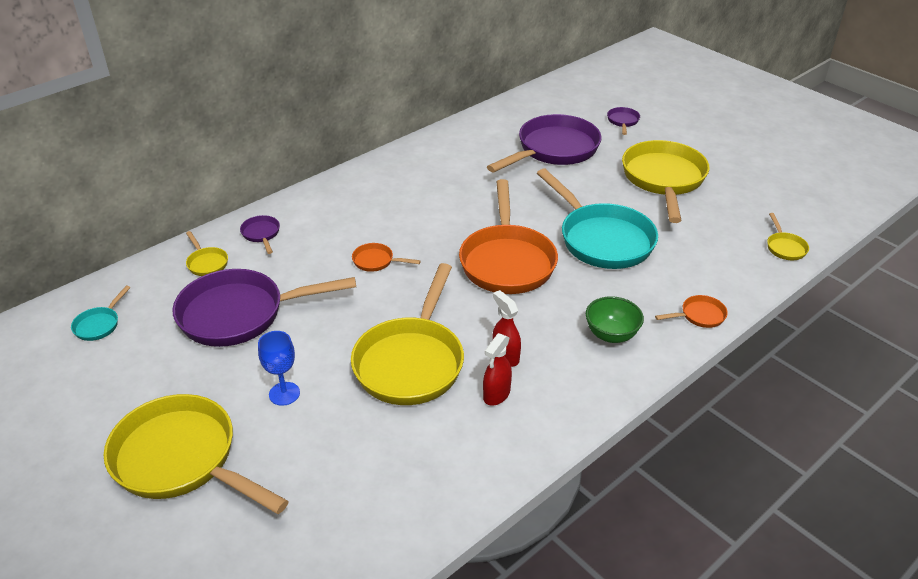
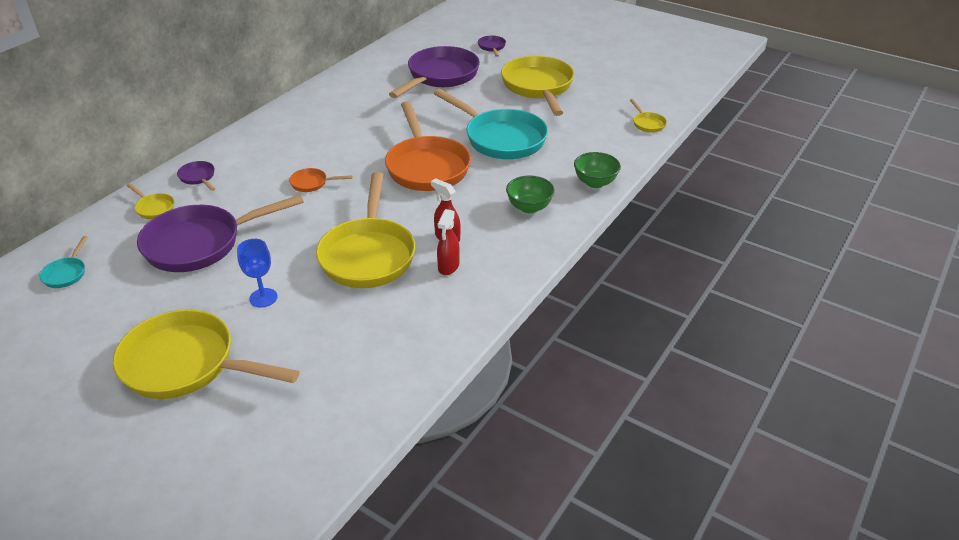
camera: 15 degrees left, 0 degrees up
(699, 316) = (595, 182): orange pan -> green bowl

